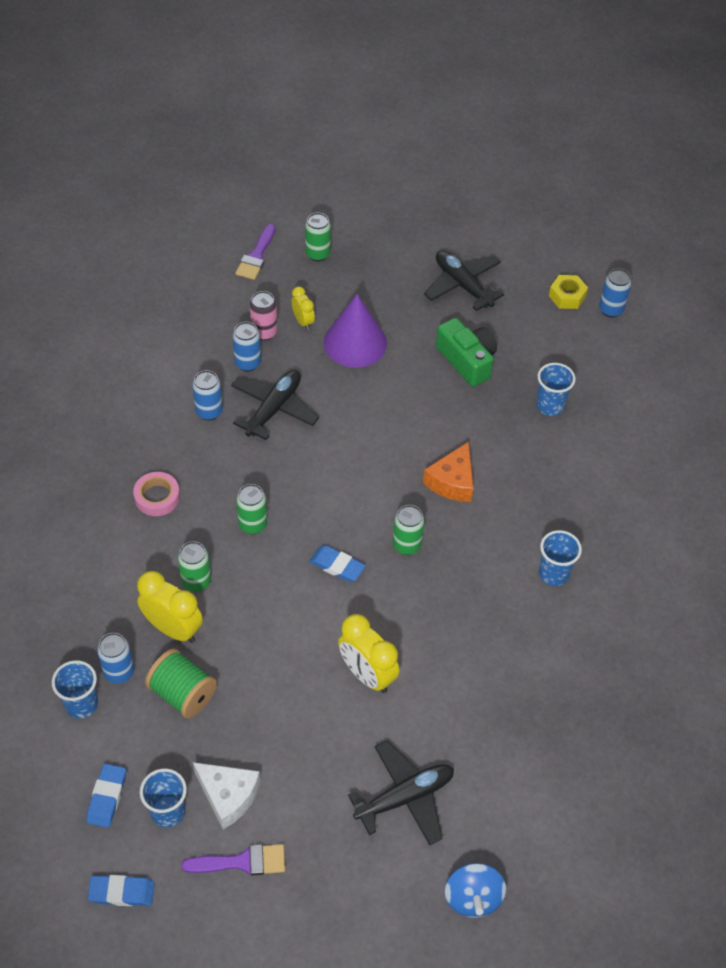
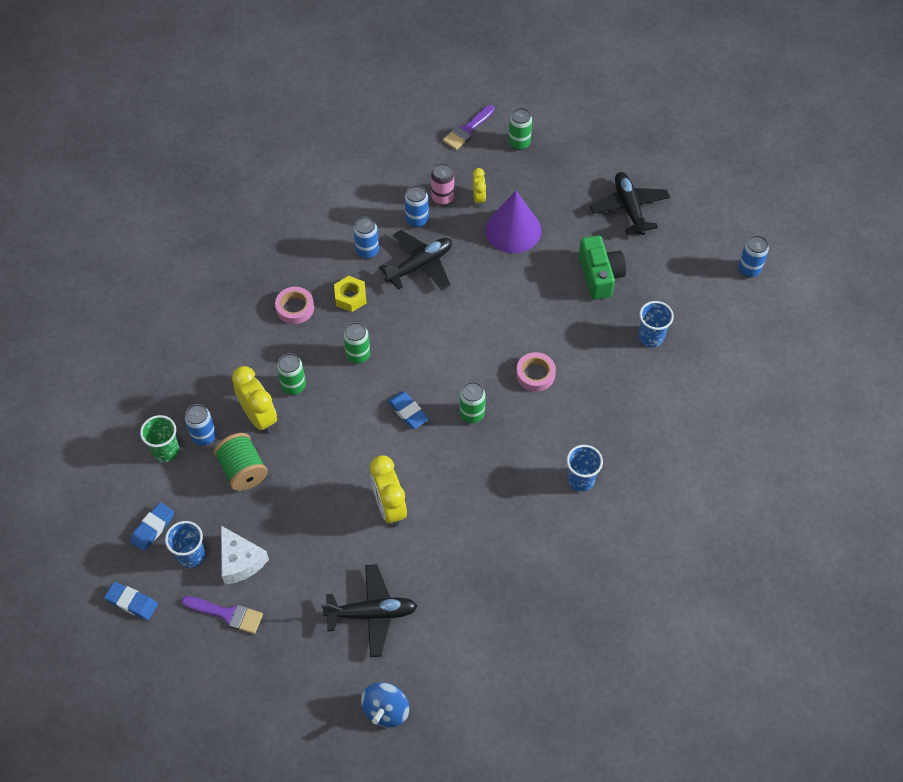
camera: 25 degrees right, 5 degrees up
(81, 704) = (166, 451): blue cup -> green cup
(452, 481) = (535, 374): orange cheese -> pink tape
(567, 296) = (716, 245): yellow nut -> yellow nut (350, 297)

